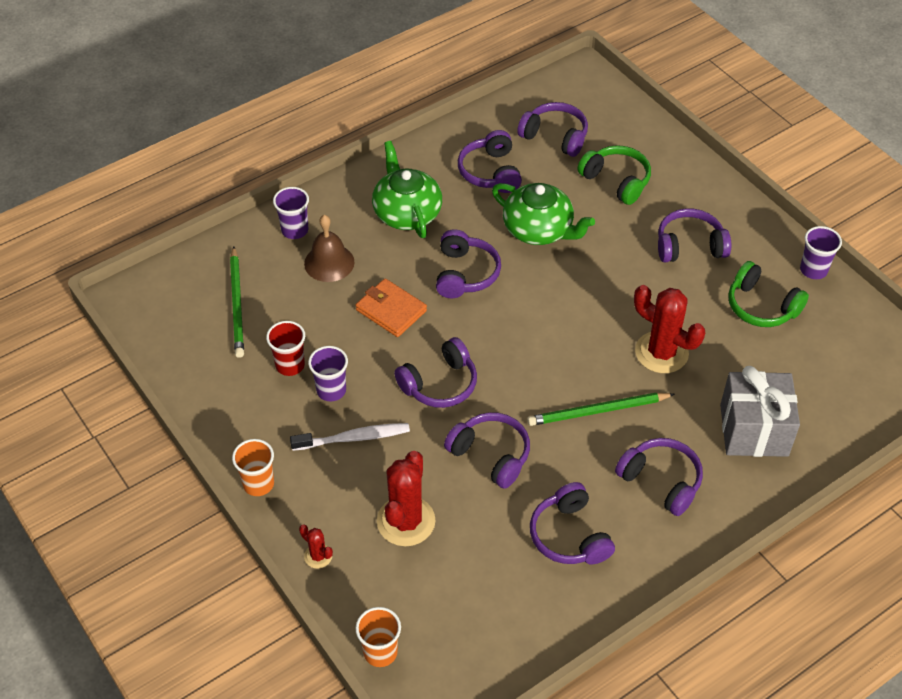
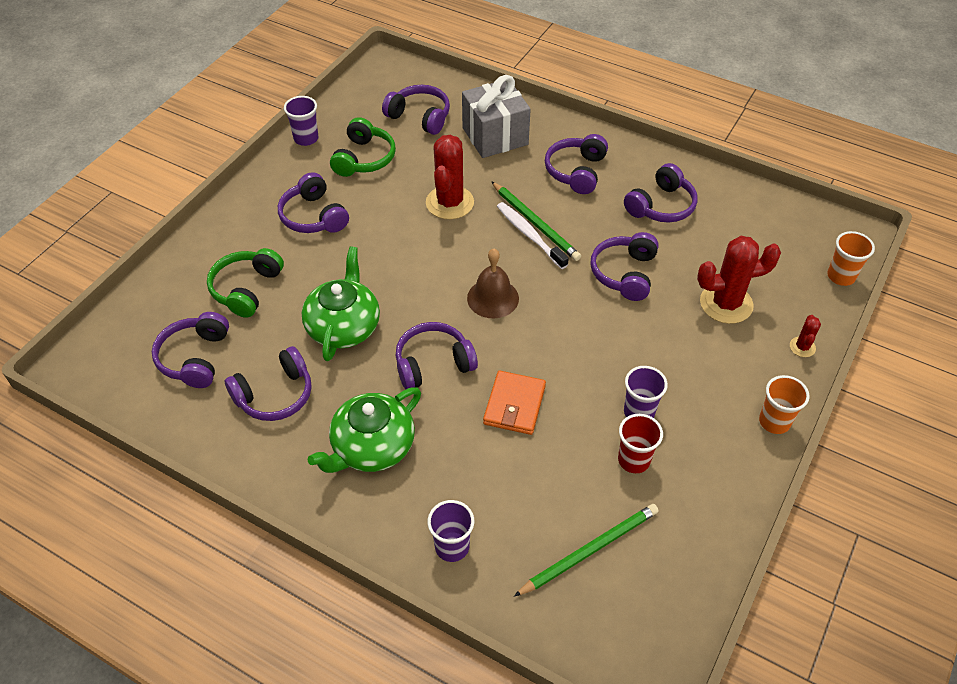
camera: 115 degrees left, 0 degrees up
(329, 262) = (482, 488): brown bell -> brown bell (493, 298)
(353, 438) = (676, 372): white toothbrush -> white toothbrush (529, 235)
(440, 384) = (576, 333): purple headphones -> purple headphones (420, 117)

